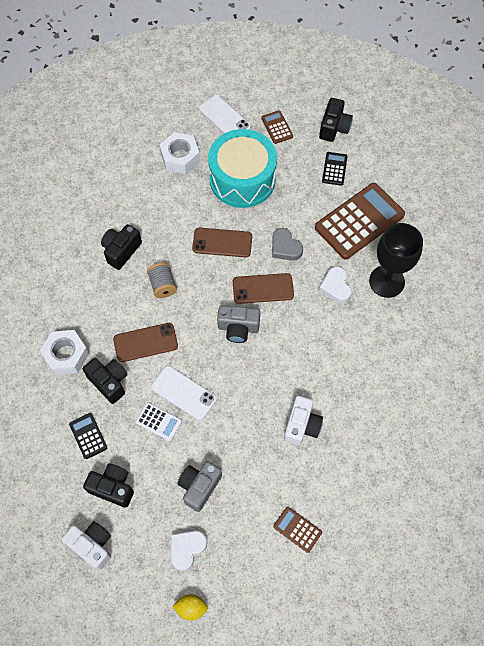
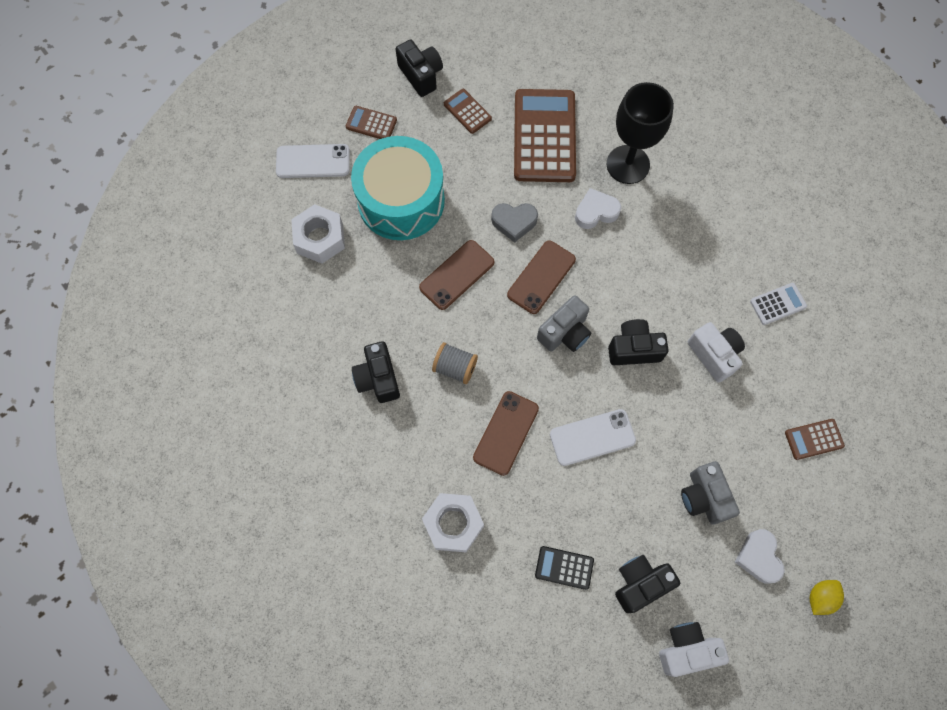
camera: 50 degrees left, 5 degrees up
(109, 382) = (520, 502): black camera -> black camera (634, 349)
(158, 421) = (604, 485): white calculator -> white calculator (778, 304)
(334, 169) = (467, 111): black calculator -> brown calculator
(335, 287) = (596, 212): white heart -> white heart turned 135 degrees clockwise

